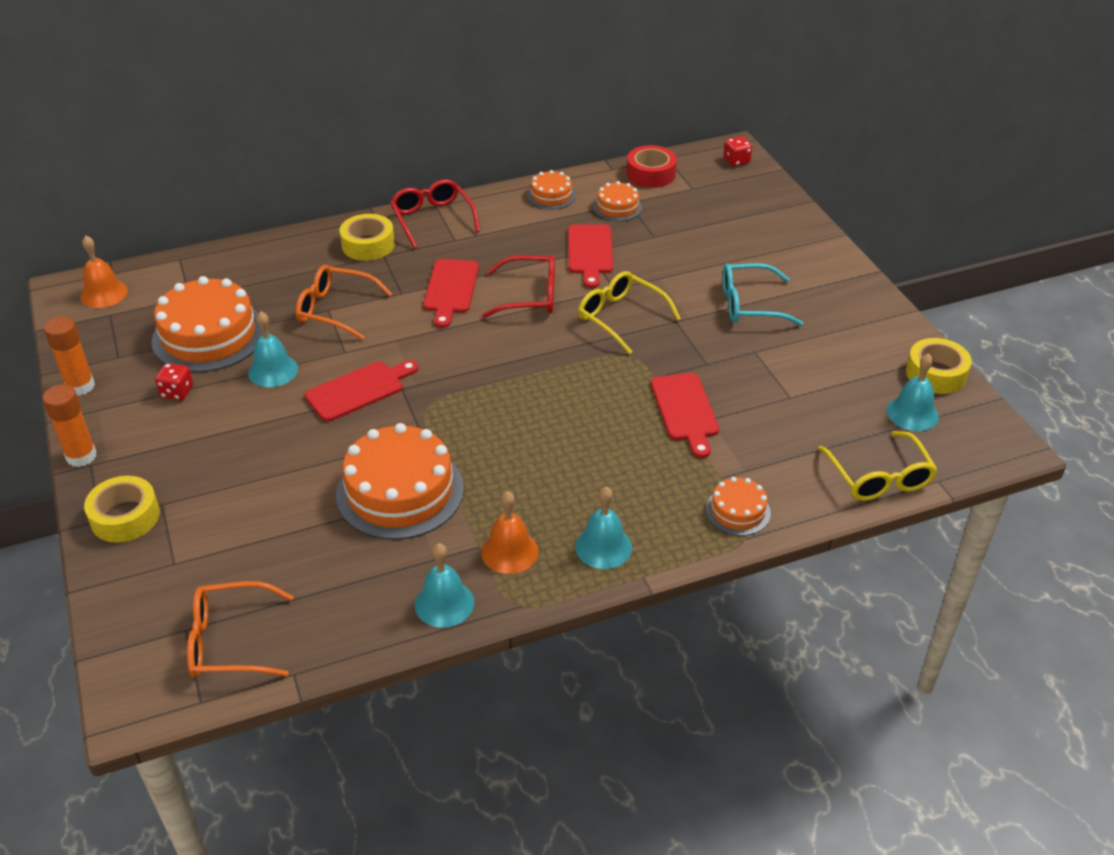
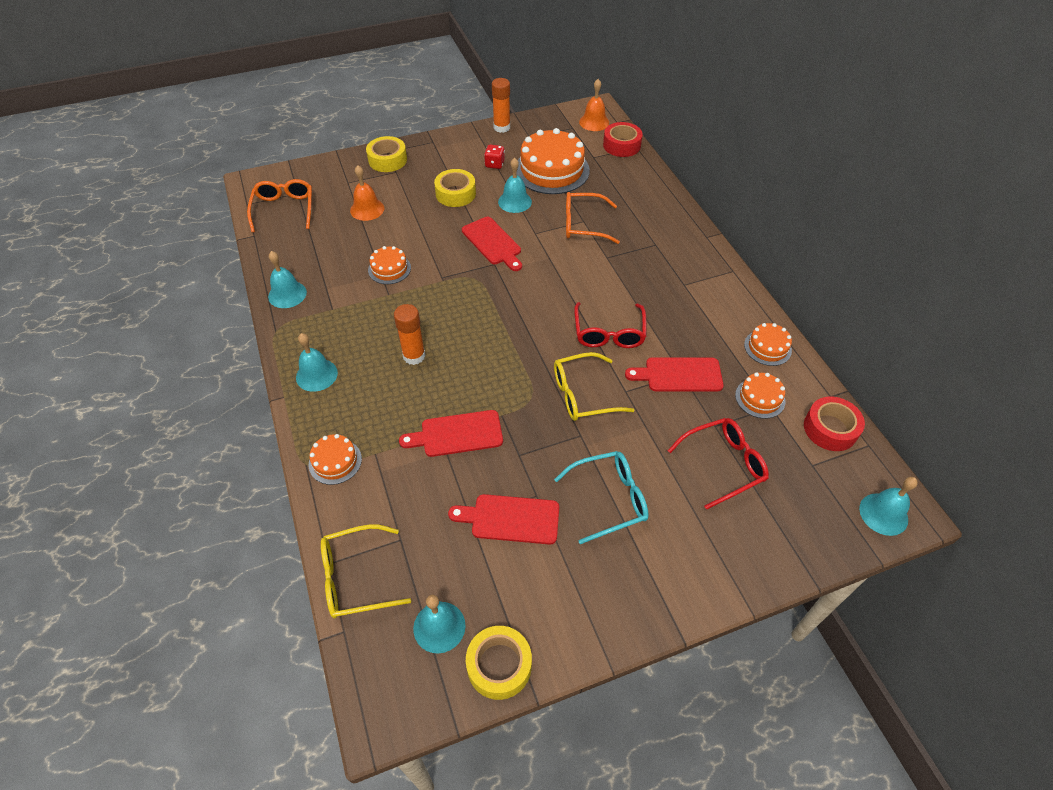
camera: 90 degrees right, 10 degrees up
(81, 456) = (440, 137): orange glue stick -> orange glue stick (414, 356)
(171, 271) = (621, 145): none -> red tape
(335, 310) = (583, 224): orange glasses -> orange glasses turned 105 degrees counterclockwise
(368, 245) = (668, 235): yellow tape -> yellow tape (455, 194)
(400, 491) = (389, 269): orange cake -> orange cake, size x0.50
(432, 219) = (711, 270): red glasses -> red glasses (723, 464)
(450, 289) = (614, 284): red cutting board -> red cutting board (511, 519)
(509, 551) = (323, 324): orange bell -> orange bell (367, 209)
(621, 317) = (583, 394): yellow glasses -> yellow glasses turned 150 degrees counterclockwise
(736, 161) = (883, 514): red dice -> turquoise bell
(750, 304) = (609, 499): turquoise glasses -> turquoise glasses turned 75 degrees clockwise

